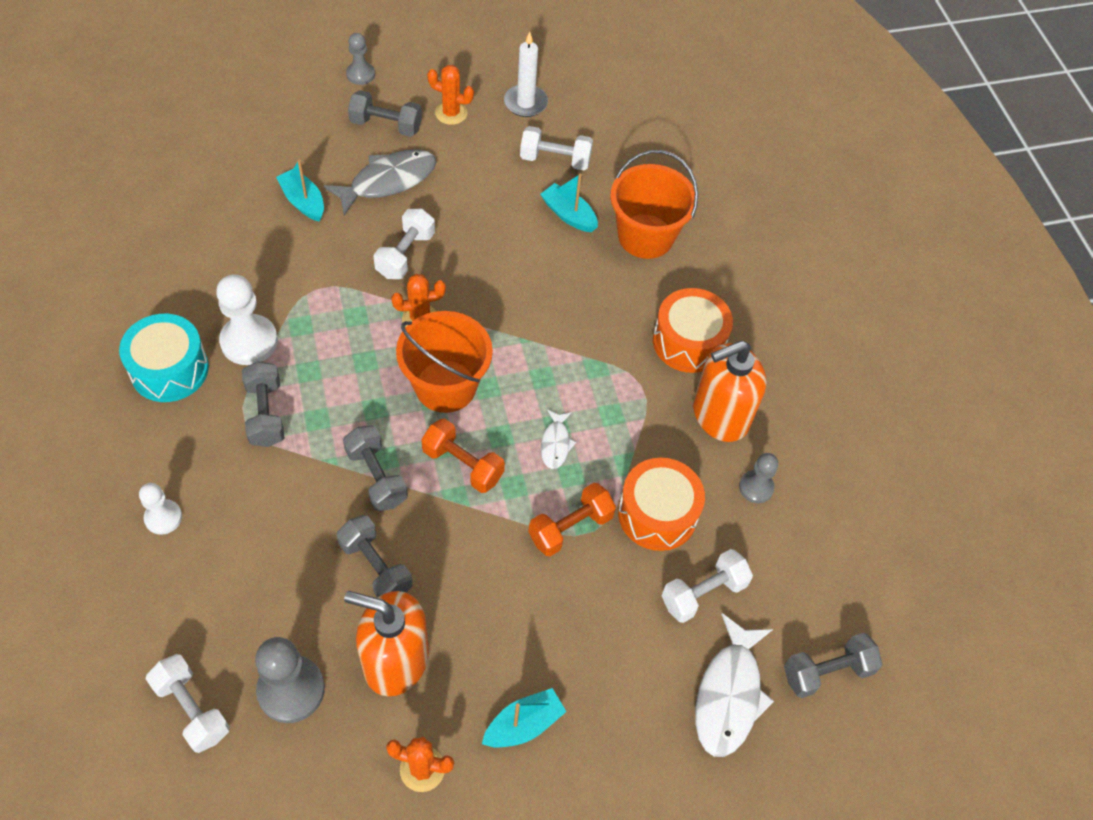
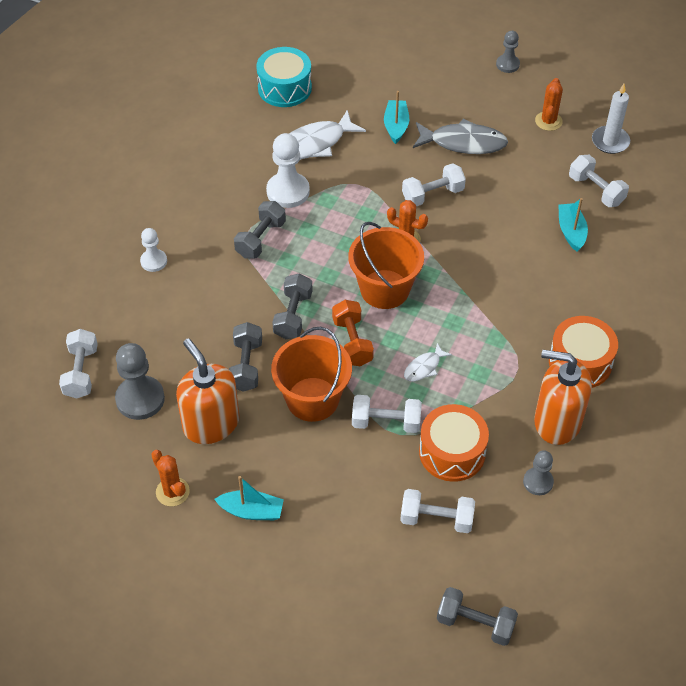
camera: 45 degrees right, 5 degrees down
(169, 369) = (228, 181): turquoise drum -> turquoise drum (284, 88)
(386, 125) = (495, 106): grey dumbbell -> none
(451, 113) = (548, 121): orange cactus -> orange cactus turned 45 degrees clockwise
(570, 527) = (386, 422): orange dumbbell -> white dumbbell
(645, 236) = (615, 276): orange bucket -> orange bucket (312, 399)
(729, 694) = (395, 588): white fish -> white fish (315, 144)

